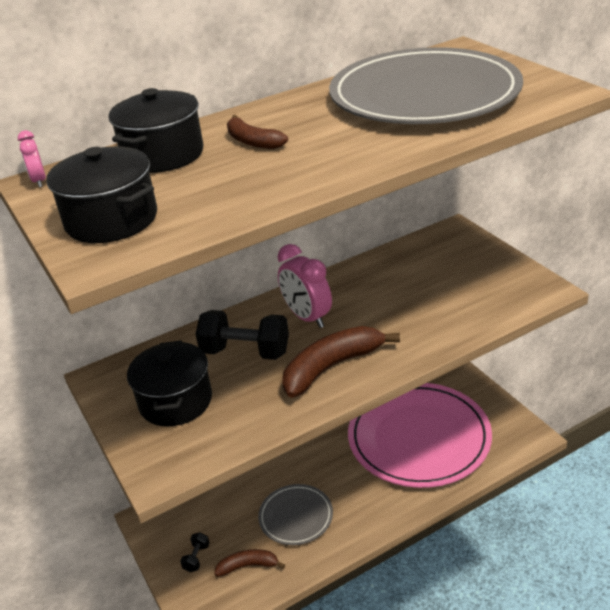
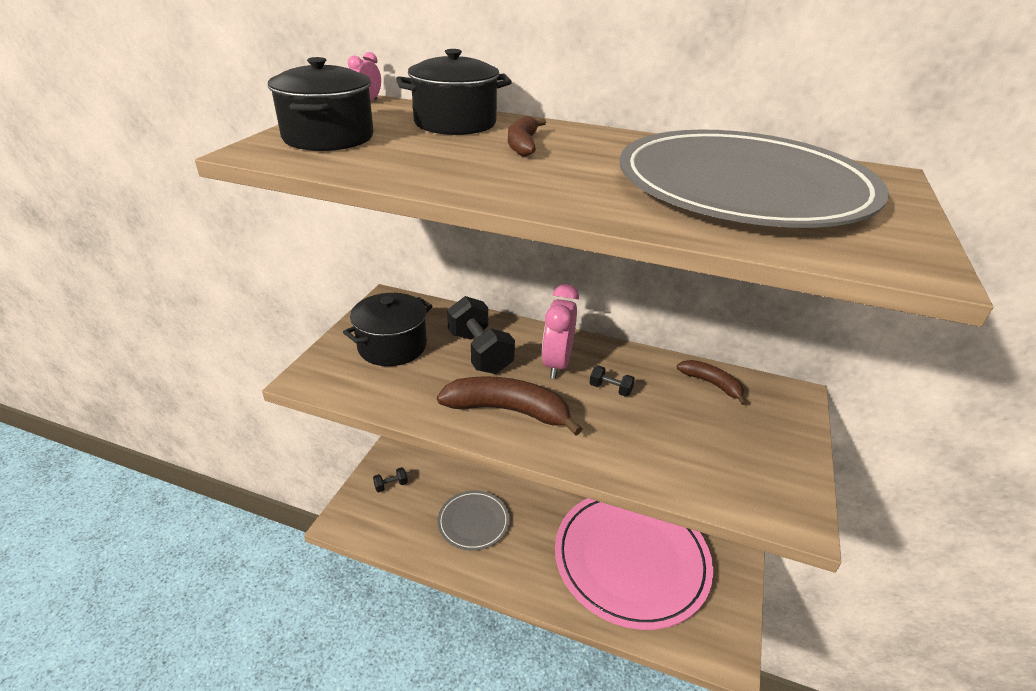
camera: 45 degrees right, 0 degrees up
(248, 566) = (405, 521): brown banana -> brown banana (711, 384)
(363, 305) = (610, 389): none -> black dumbbell

